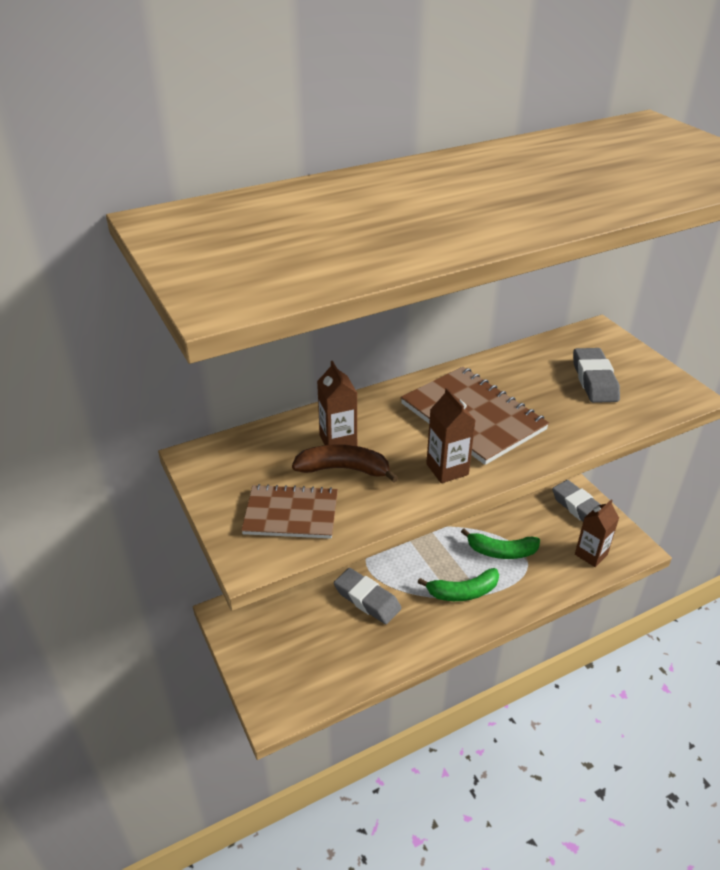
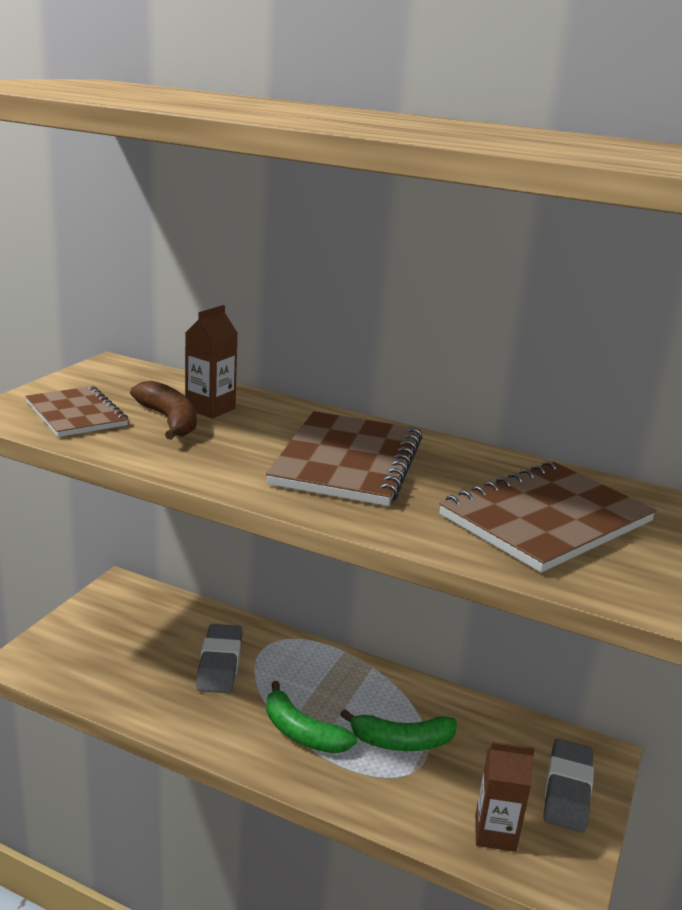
camera: 50 degrees right, 15 degrees down
(447, 469) = (234, 467): brown carton -> none
(501, 551) = (402, 742): green banana -> green banana turned 60 degrees counterclockwise
(594, 380) = (546, 519): grey eraser -> brown notebook

